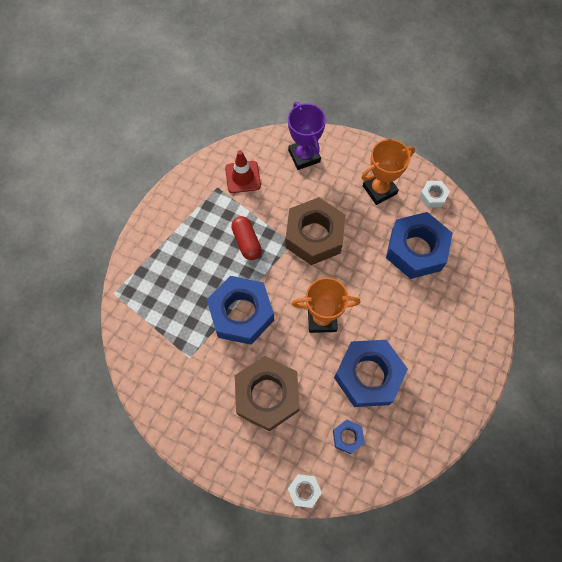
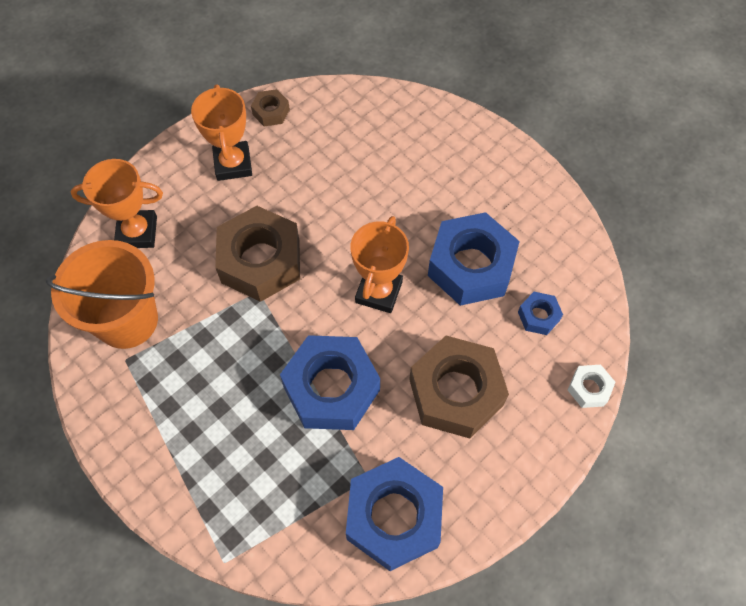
camera: 70 degrees left, 5 degrees down
(243, 177) = (127, 320): red traffic cone -> orange bucket
(246, 242) = (229, 347): red capsule -> none
(304, 156) = (137, 232): purple trophy -> orange trophy
(416, 250) = (332, 156): blue nut -> blue nut (394, 517)
(433, 196) = (271, 112): white nut -> brown nut

